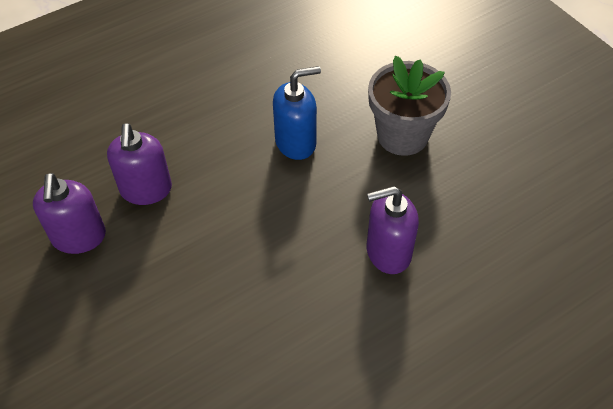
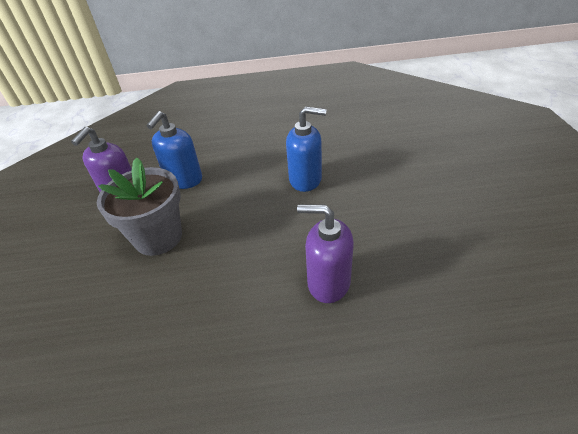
camera: 30 degrees right, 10 degrees down
(146, 190) = (184, 180): purple soap dispenser -> blue soap dispenser
(402, 135) = (394, 198): grey flower pot -> grey flower pot (158, 237)

